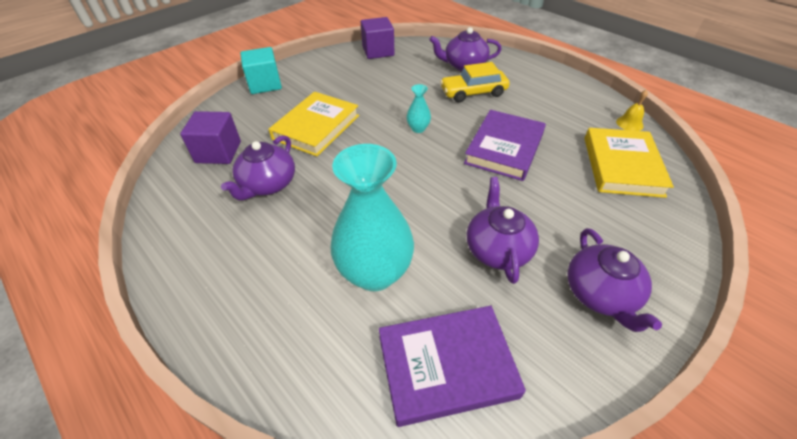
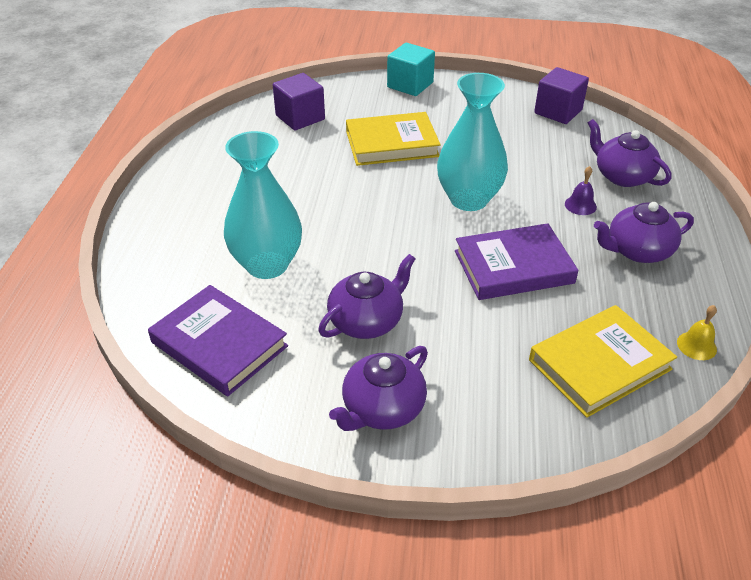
camera: 50 degrees right, 5 degrees down
(268, 184) = (295, 161): purple teapot -> purple teapot (637, 251)
(418, 128) = (468, 199): turquoise vase -> turquoise vase, size x2.32
(473, 92) = (580, 205): yellow car -> purple bell

